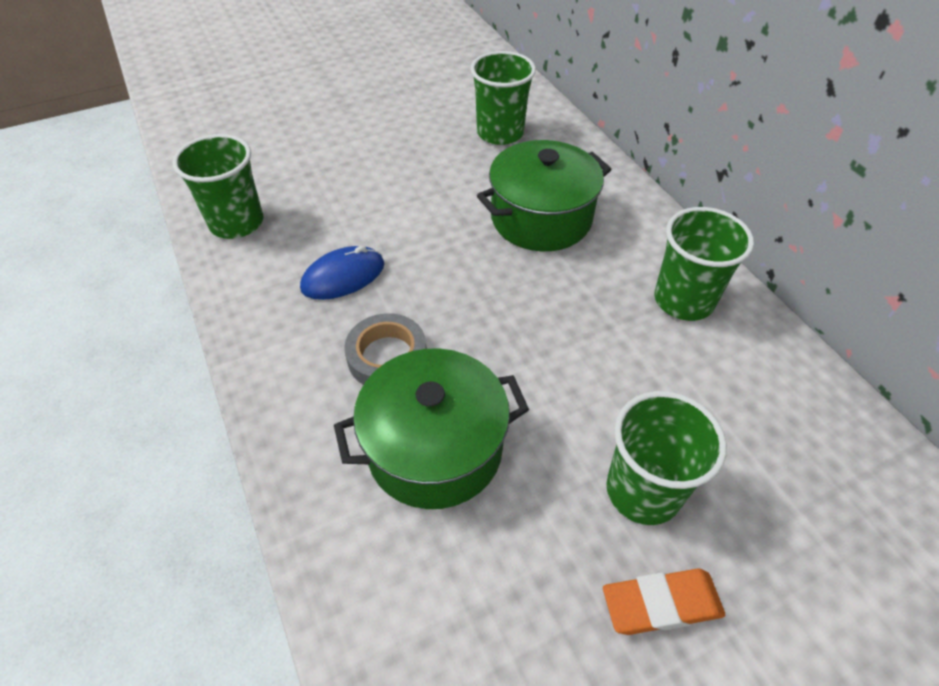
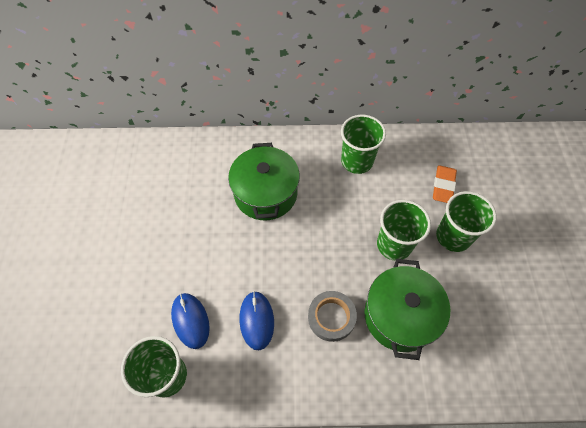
camera: 65 degrees left, 10 degrees up
(314, 216) = (190, 321): none -> blue mouse
(500, 133) = (175, 178): green cup -> green cup (394, 245)
(661, 604) = (504, 257): orange eraser -> orange eraser (443, 186)

